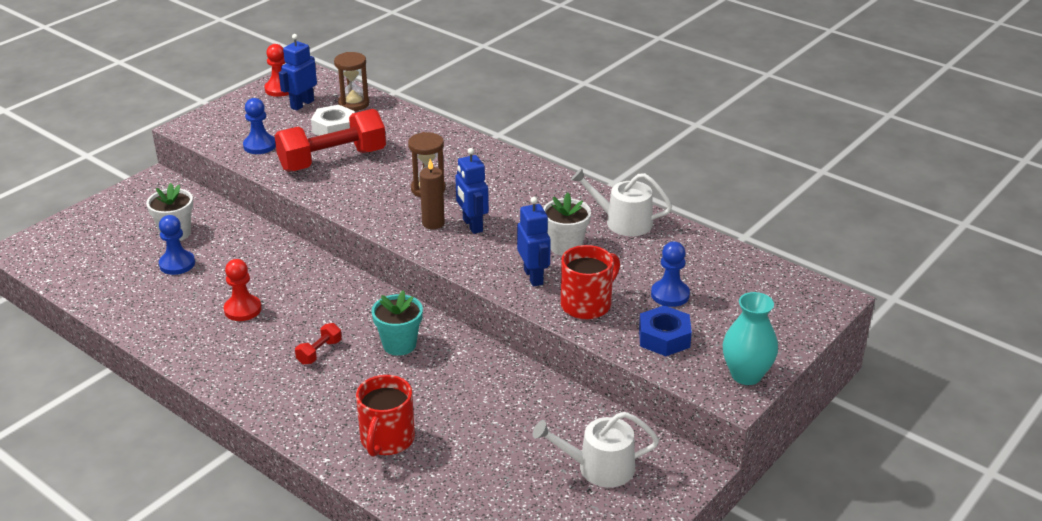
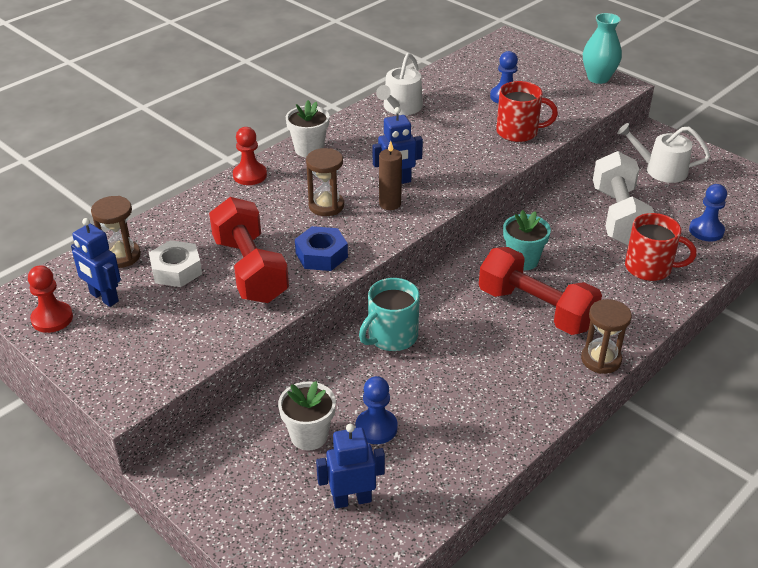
camera: 85 degrees left, 5 degrees up
(239, 393) = (601, 360): none -> brown hourglass
(242, 309) = (467, 366): red pawn -> red pawn (250, 175)
(259, 146) = (198, 329): blue pawn -> blue pawn (706, 231)
(287, 266) = (391, 336): none -> turquoise mug
(319, 352) = (536, 309): red dumbbell -> red dumbbell, size x2.41
(487, 421) = (618, 216): none -> white dumbbell
(533, 277) = (480, 154): blue robot -> blue robot (352, 500)
(565, 247) = (436, 136): white flower pot -> white flower pot (309, 149)
(587, 304) = (518, 132): red mug -> red mug turned 135 degrees clockwise
(598, 467) = (660, 170): white watering can -> white watering can turned 105 degrees clockwise
(664, 338) = (559, 104): blue nut -> blue nut (321, 255)

